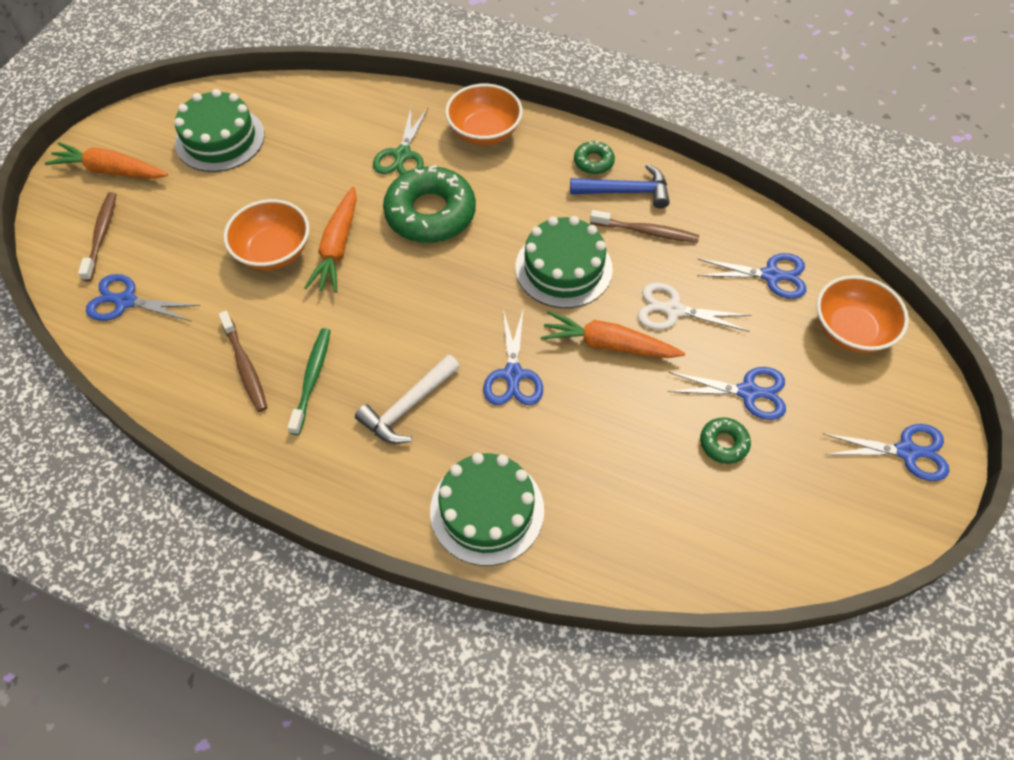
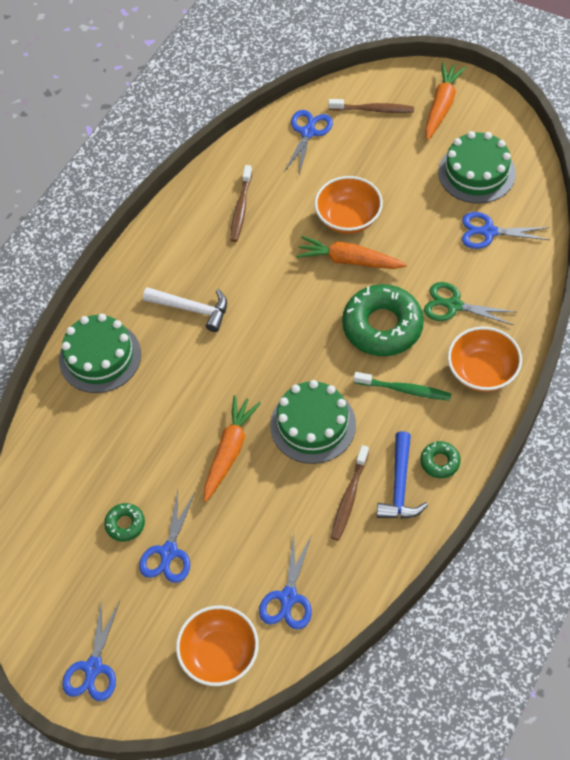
camera: 100 degrees right, 0 degrees up
(245, 366) = (241, 208): brown toothbrush -> brown toothbrush turned 60 degrees counterclockwise
(312, 379) = (224, 249): green toothbrush -> green toothbrush (404, 390)
(408, 406) = (192, 309): white hammer -> white hammer turned 150 degrees clockwise
(513, 375) = (210, 380): blue scissors -> blue scissors (488, 232)
(673, 310) = (258, 507): white scissors -> none

